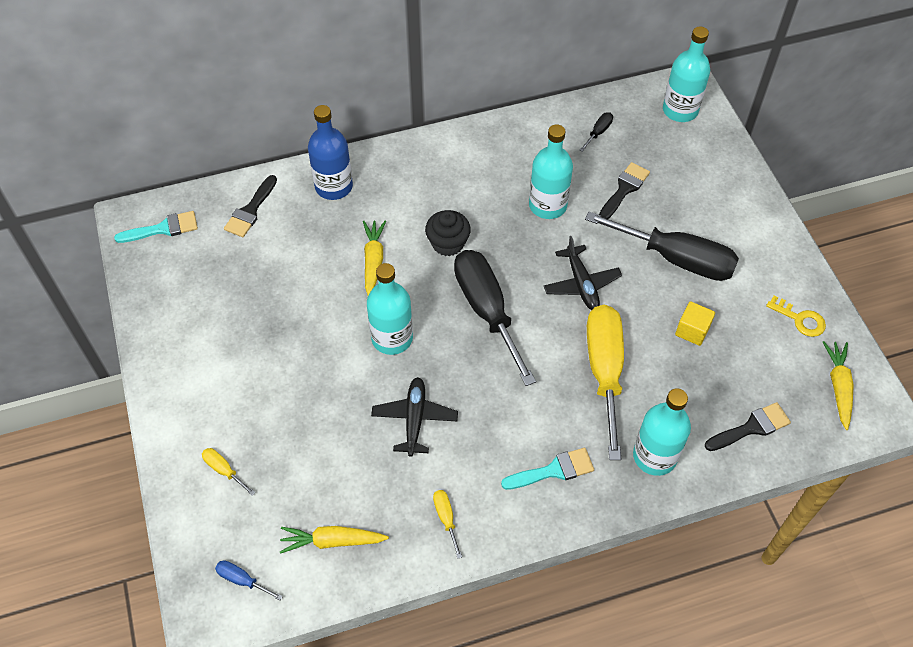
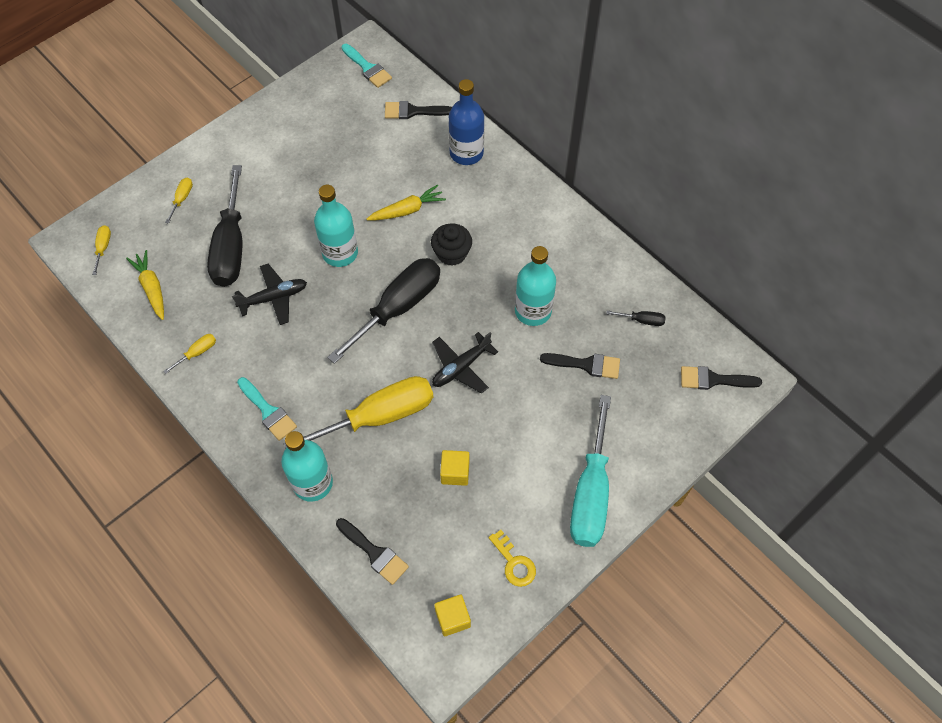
camera: 65 degrees right, 5 degrees up
(242, 580) = (103, 248): blue screwdriver -> yellow screwdriver
(676, 259) = (528, 434): black screwdriver -> black screwdriver (231, 246)
(680, 110) = (713, 379): turquoise bottle -> black brush
(753, 237) = (590, 493): none -> turquoise screwdriver
(800, 319) = (514, 562): yellow key -> yellow key turned 45 degrees counterclockwise
(838, 387) = (452, 618): yellow carrot -> yellow cube

